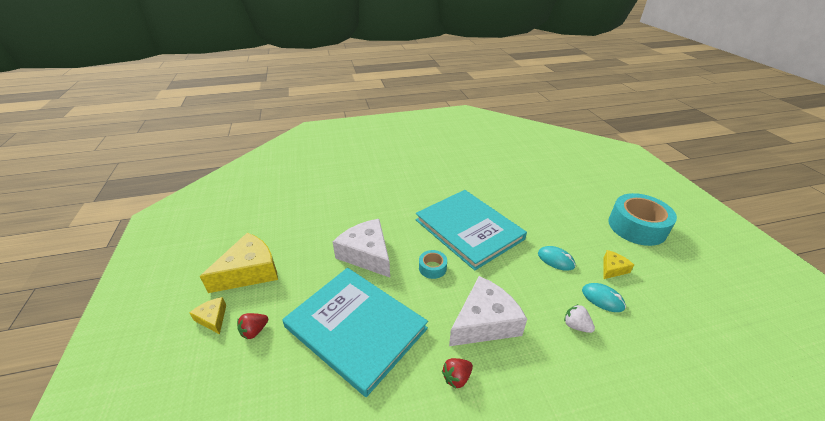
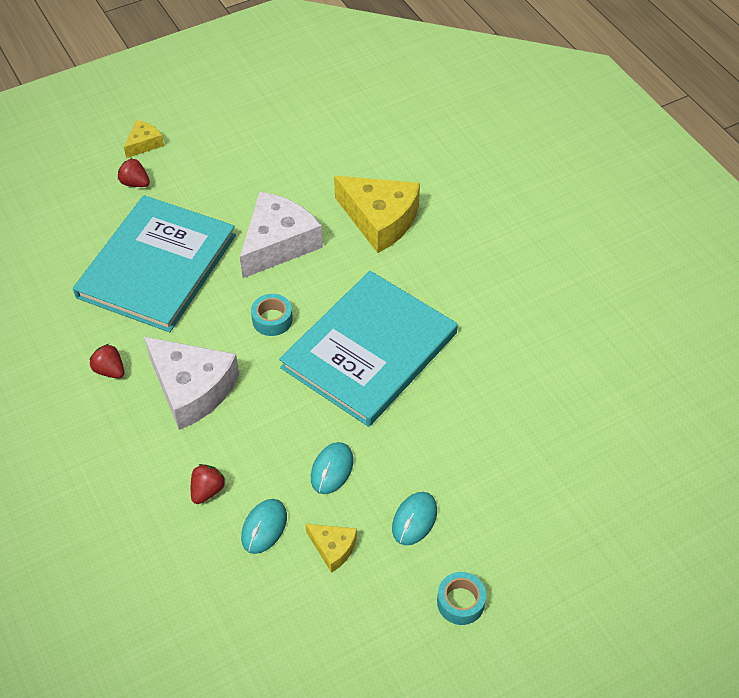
camera: 75 degrees right, 15 degrees up
(249, 271) = (217, 143): yellow cheese -> yellow cheese (380, 219)
(576, 325) = (207, 490): white strawberry -> red strawberry
(588, 233) = (414, 520): none -> turquoise mouse
(637, 227) = (460, 602): turquoise tape -> turquoise tape, size x0.46

